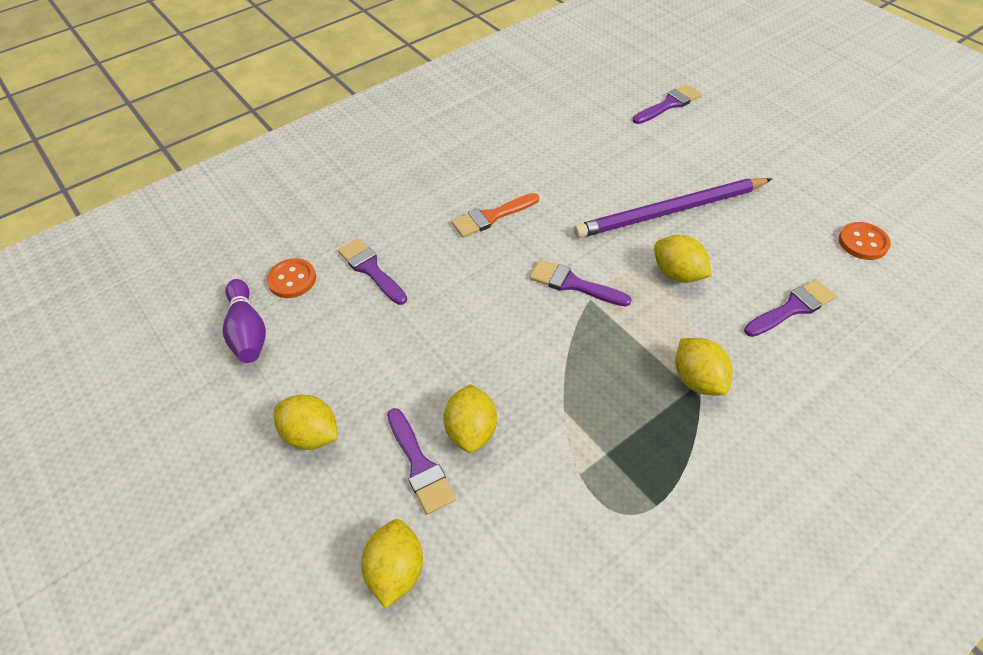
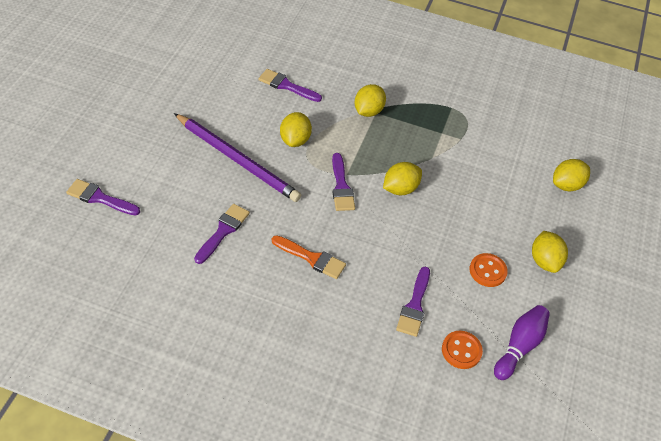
camera: 130 degrees left, 0 degrees up
(419, 465) = (514, 202): purple brush -> purple brush (223, 231)
(471, 431) = (477, 190): yellow lemon -> yellow lemon (400, 189)
(863, 242) = (208, 66): orange button -> orange button (487, 271)

